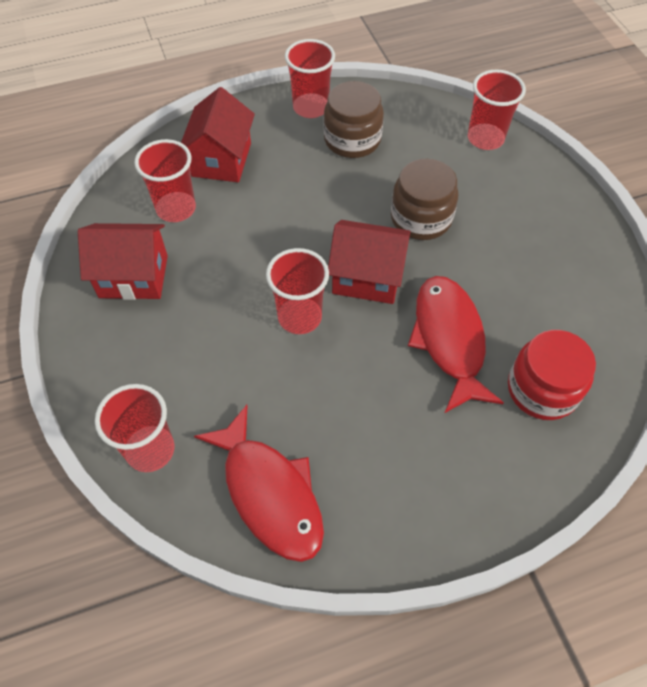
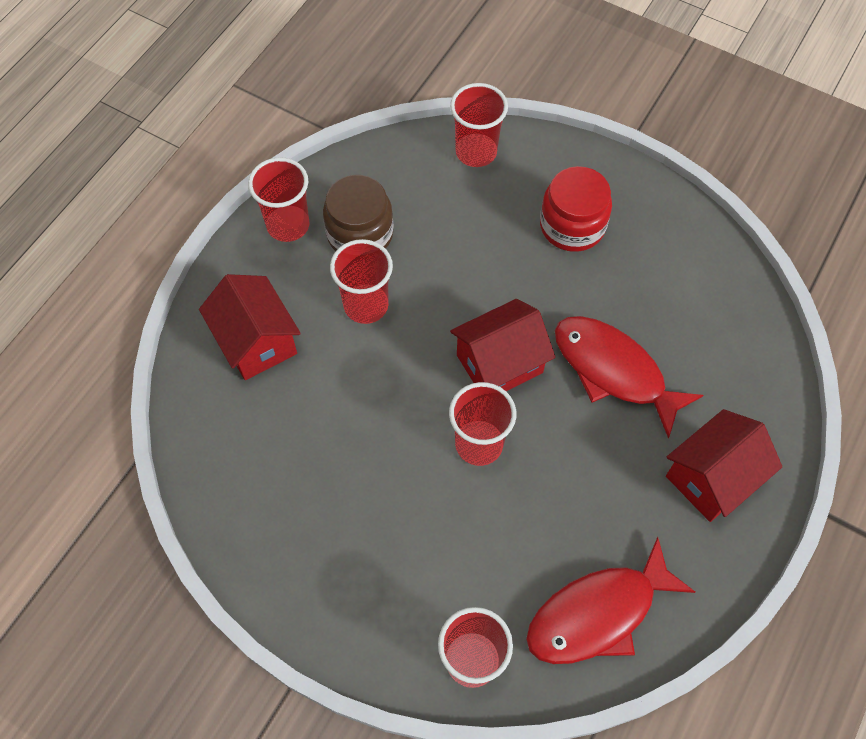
camera: 40 degrees left, 5 degrees up
(133, 276) = (294, 521): red house -> red house (712, 478)
(176, 209) = (264, 424): red cup -> red cup (366, 305)
(269, 493) = (598, 613): red fish -> red fish turned 135 degrees clockwise
(421, 218) = (492, 273): brown jar -> none
(542, 389) = (716, 360): red jar -> red jar (572, 226)

